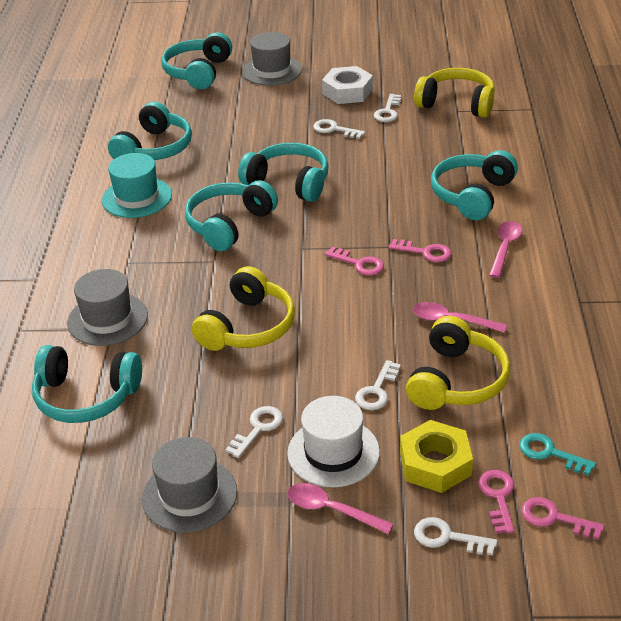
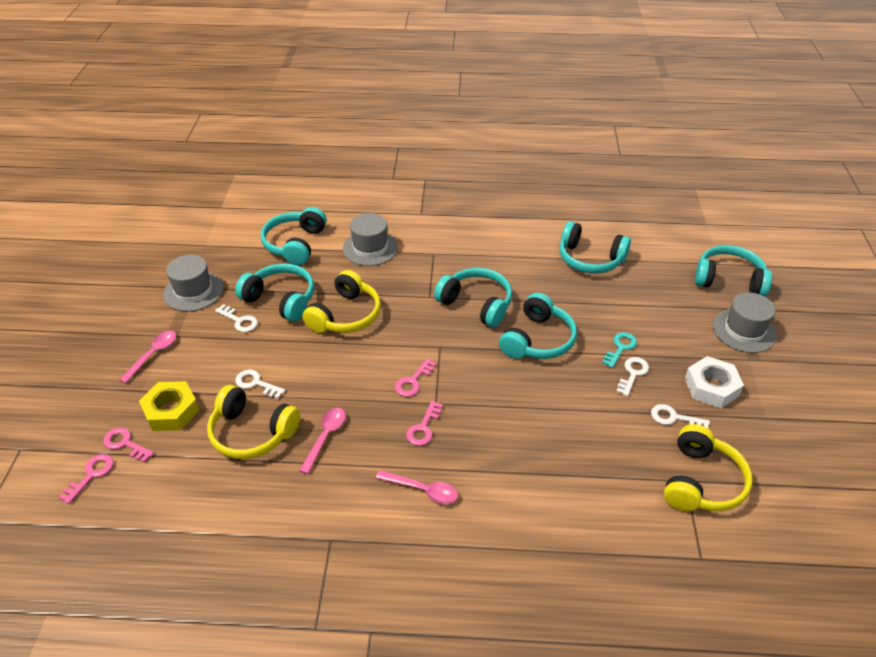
camera: 90 degrees right, 5 degrees up
(137, 197) = (517, 253): turquoise hat -> none
(248, 327) = (346, 315): yellow headphones -> yellow headphones turned 90 degrees counterclockwise
(333, 452) = (203, 357): white hat -> none
(448, 537) = (103, 411): white key -> none
(472, 195) = (514, 474): turquoise headphones -> turquoise headphones (281, 299)
(498, 497) = (125, 444): pink key -> pink key turned 150 degrees counterclockwise
(550, 453) = (153, 483): turquoise key -> turquoise key (620, 348)

